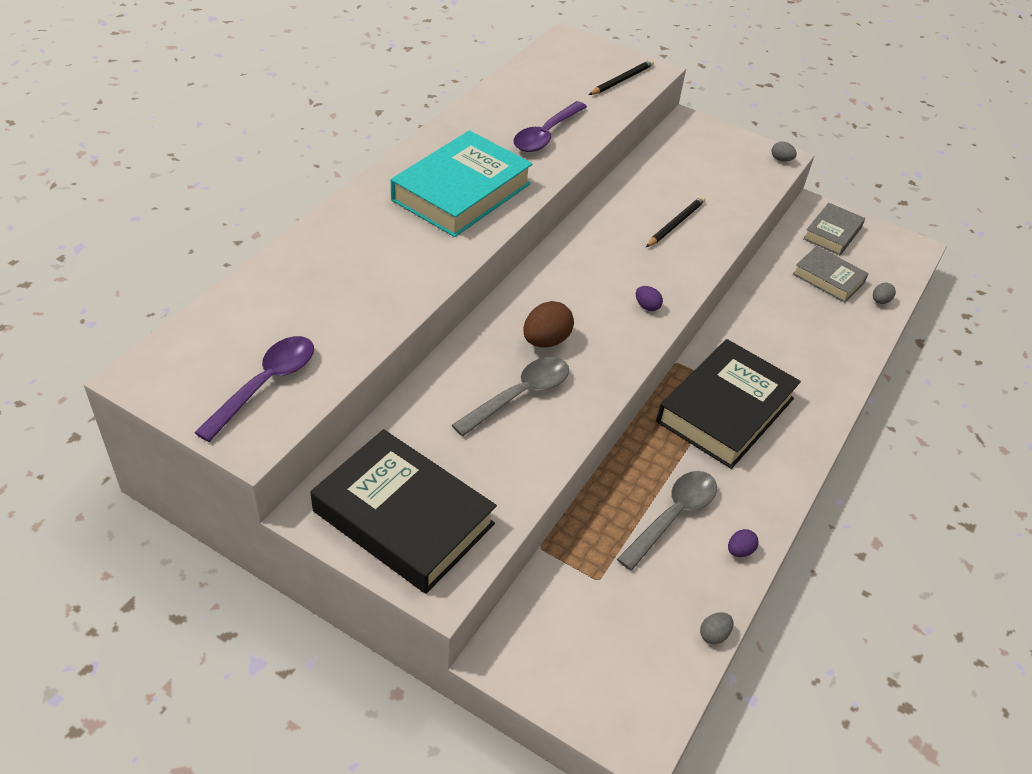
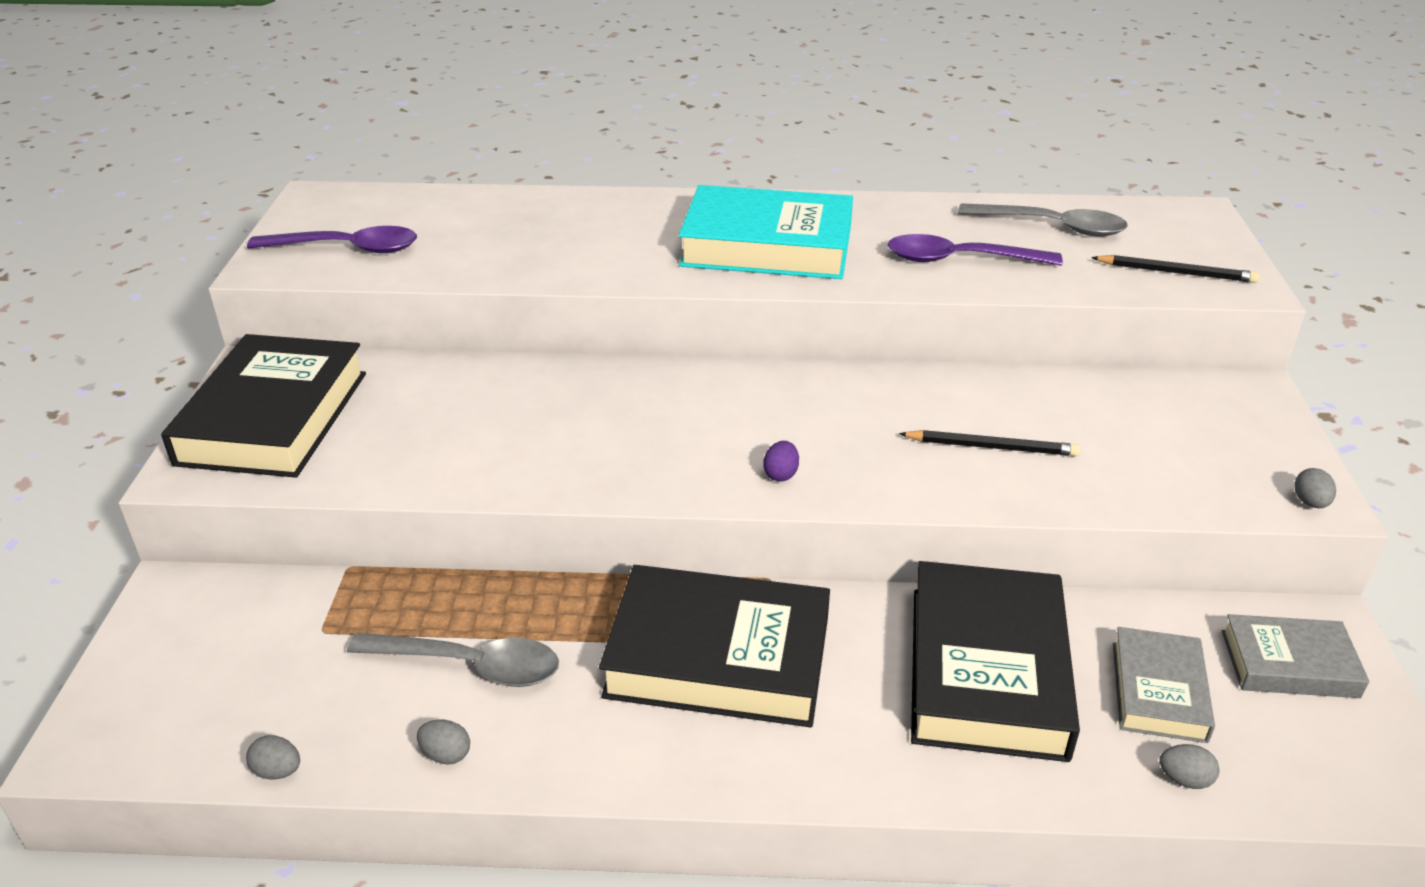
camera: 65 degrees right, 10 degrees down
(519, 395) = (517, 429): grey spoon -> grey spoon (1051, 227)
(546, 341) = (631, 418): brown egg -> none
(739, 551) = (446, 754): purple egg -> grey egg
(787, 322) = (986, 671): none -> black book

